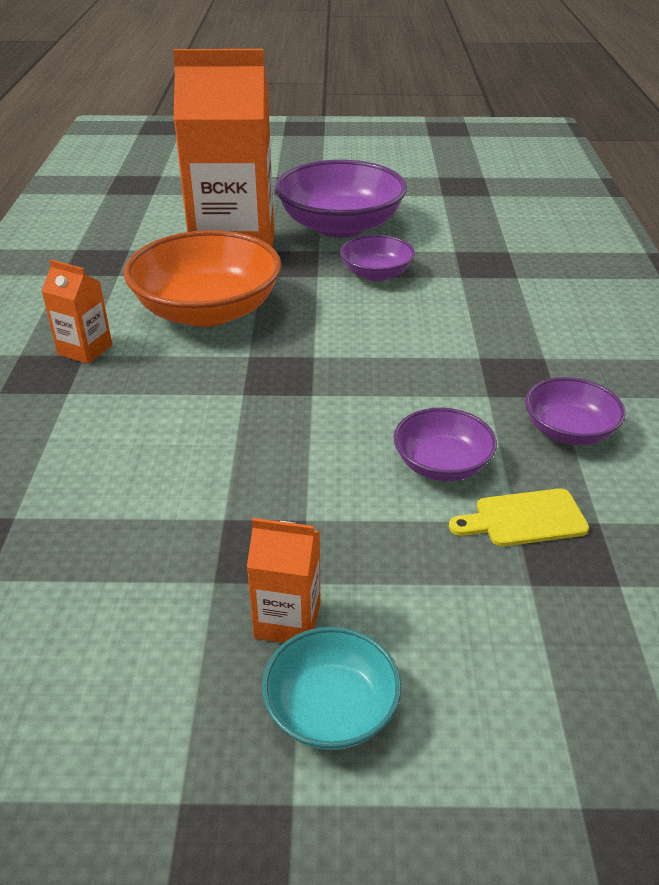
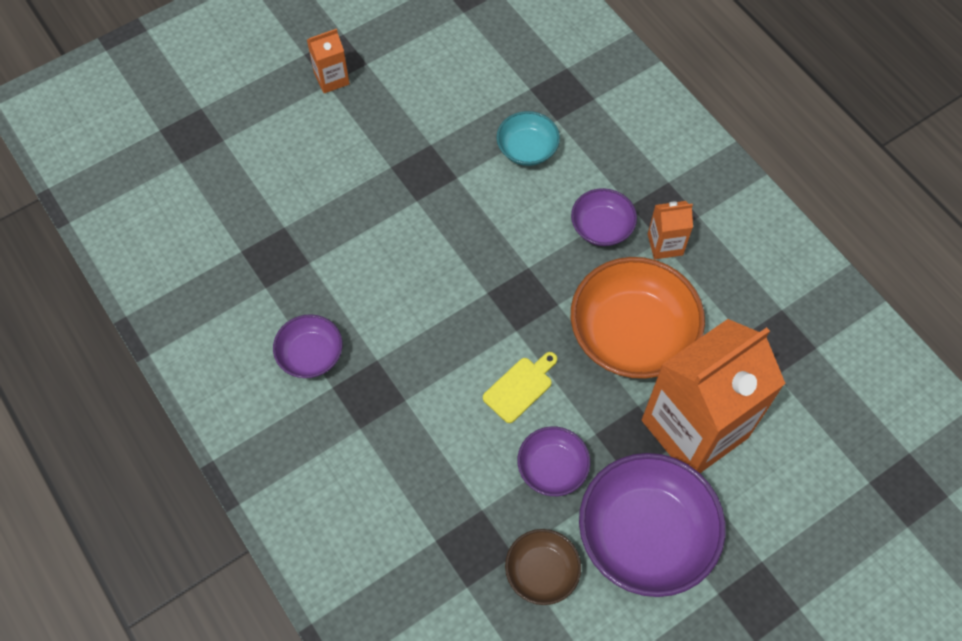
camera: 145 degrees right, 25 degrees up
(287, 620) = (383, 145): orange carton -> orange carton (331, 79)
(331, 709) = (337, 121): turquoise bowl -> turquoise bowl (527, 149)
(440, 238) = (542, 571): none -> brown bowl
(442, 464) = (371, 280): purple bowl -> purple bowl (601, 227)
(524, 519) = (305, 266): yellow cutting board -> yellow cutting board (520, 387)

